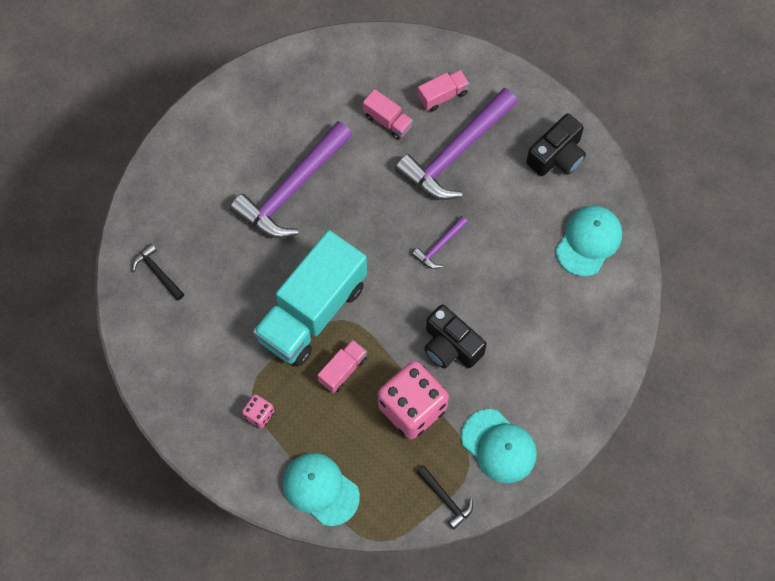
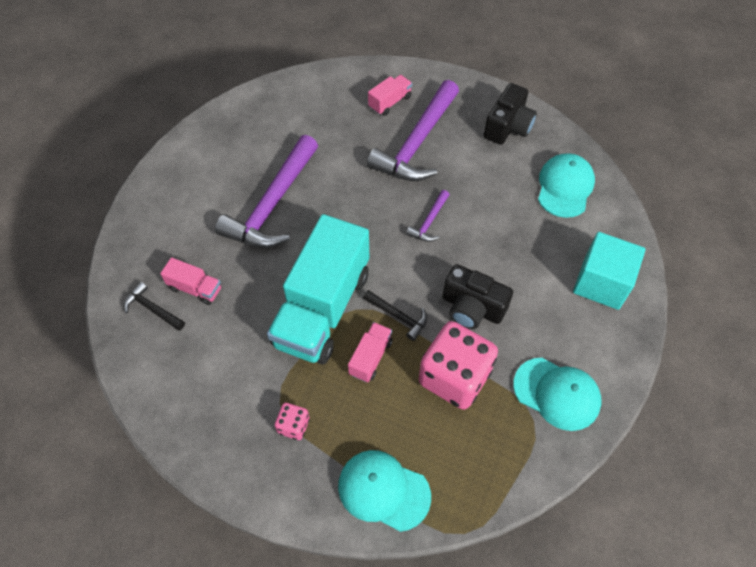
camera: 15 degrees left, 10 degrees down
(387, 121) = (347, 131): pink truck -> pink truck (195, 288)
(446, 499) = (523, 464): black hammer -> black hammer (398, 316)
(583, 352) = (601, 283): none -> turquoise cube

